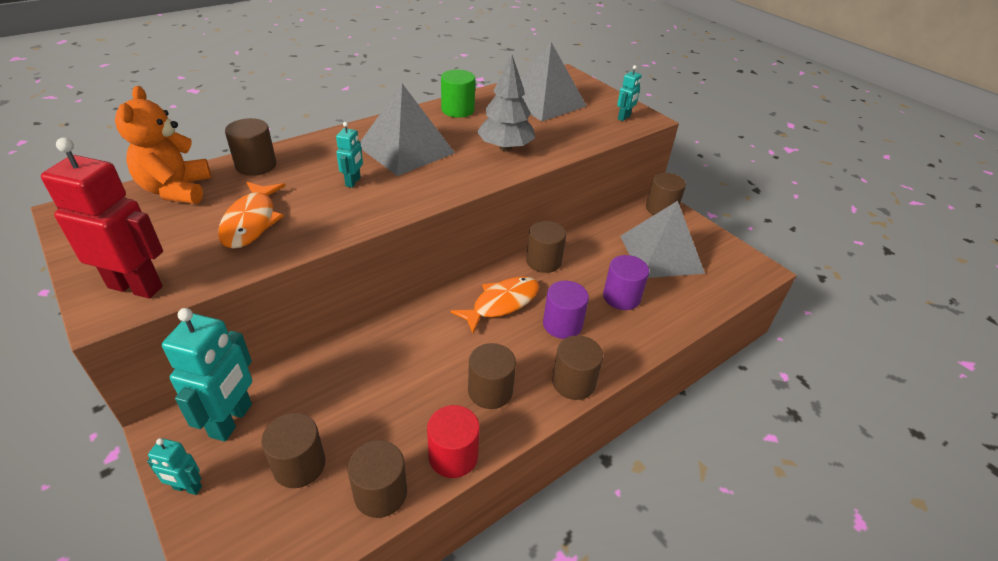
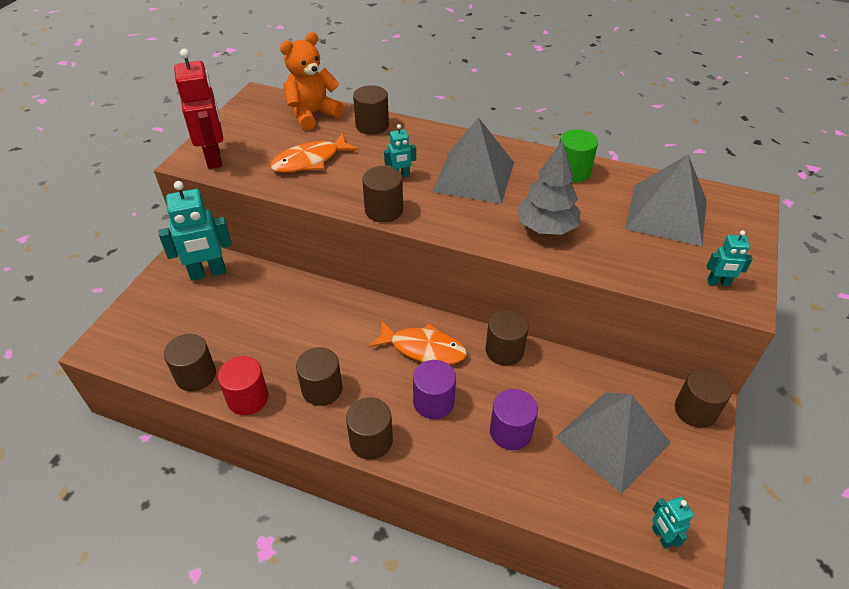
camera: 60 degrees right, 5 degrees up
(187, 488) = (152, 286): turquoise robot -> turquoise robot (661, 536)
(299, 465) = (194, 323): brown cylinder -> brown cylinder (384, 210)

